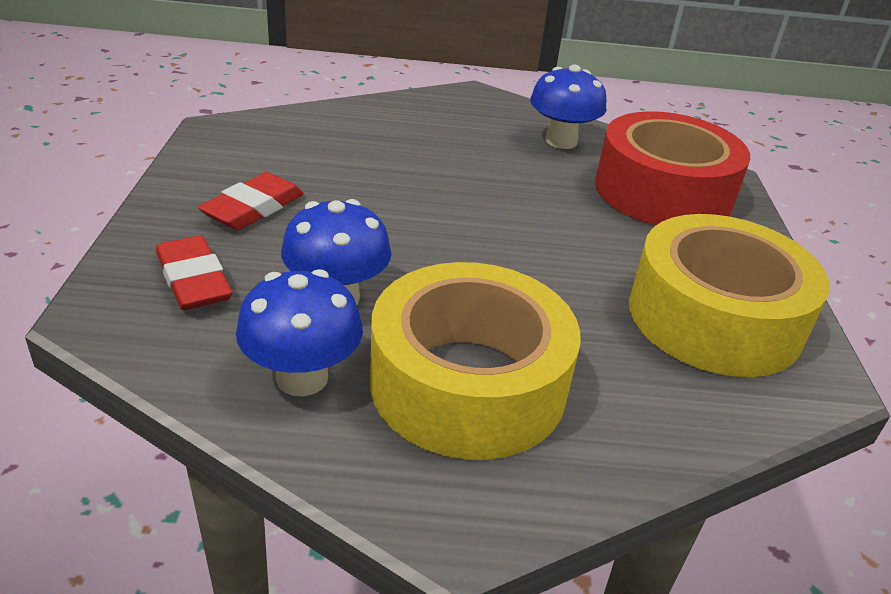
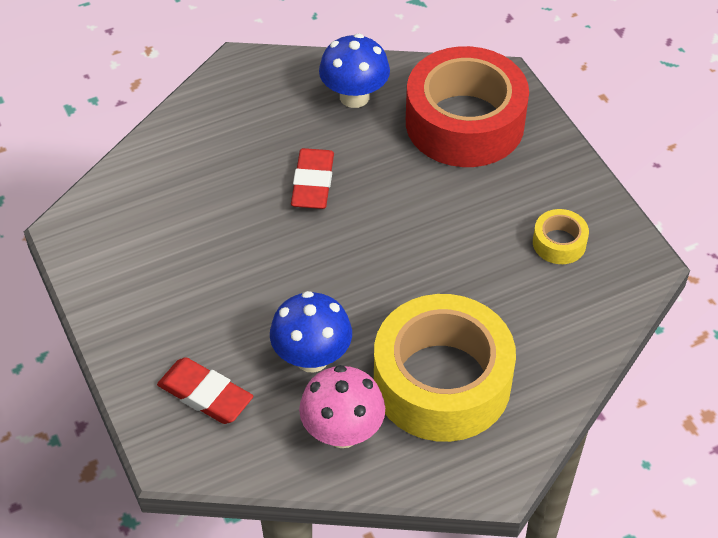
camera: 25 degrees left, 15 degrees up
(253, 208) = (183, 305): red eraser -> red eraser (313, 183)
(302, 378) = (342, 432): blue mushroom -> pink mushroom
(714, 318) = (559, 243): yellow tape -> yellow tape, size x0.42

